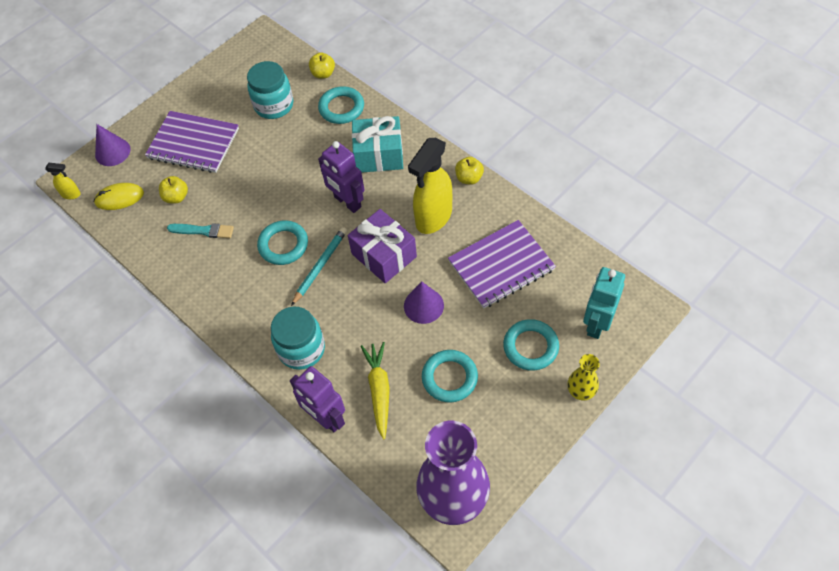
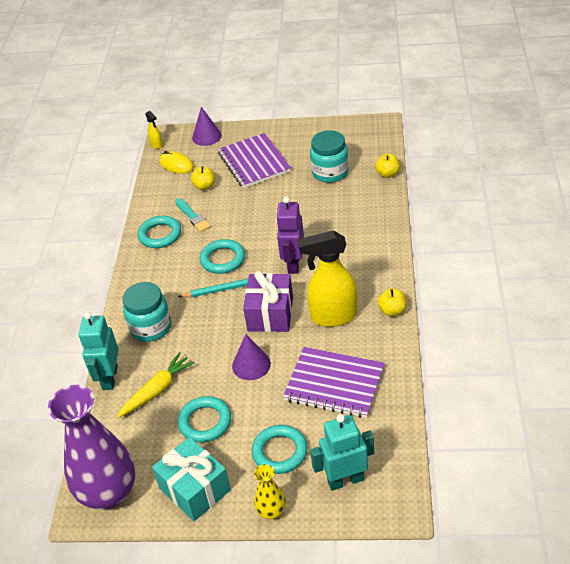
camera: 50 degrees right, 15 degrees down
(325, 418) = (109, 378): purple robot -> turquoise robot
(341, 108) = (370, 203): turquoise ring -> turquoise ring (160, 235)
(379, 155) = (353, 250): turquoise gift -> turquoise gift (194, 489)

